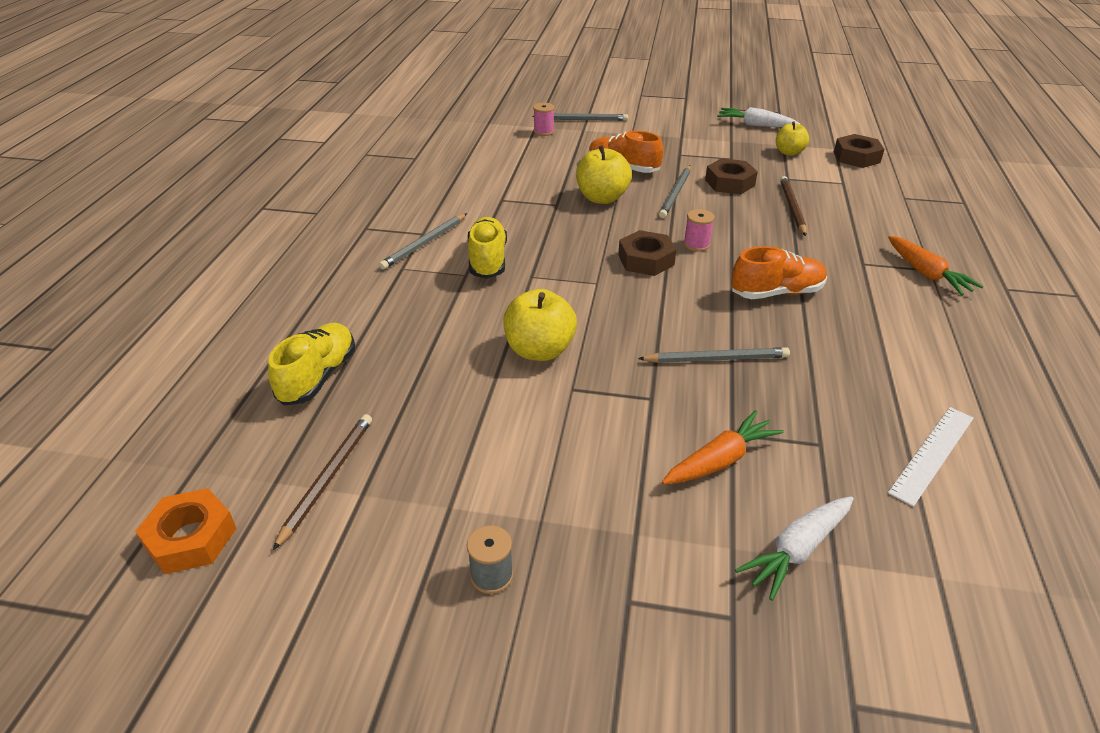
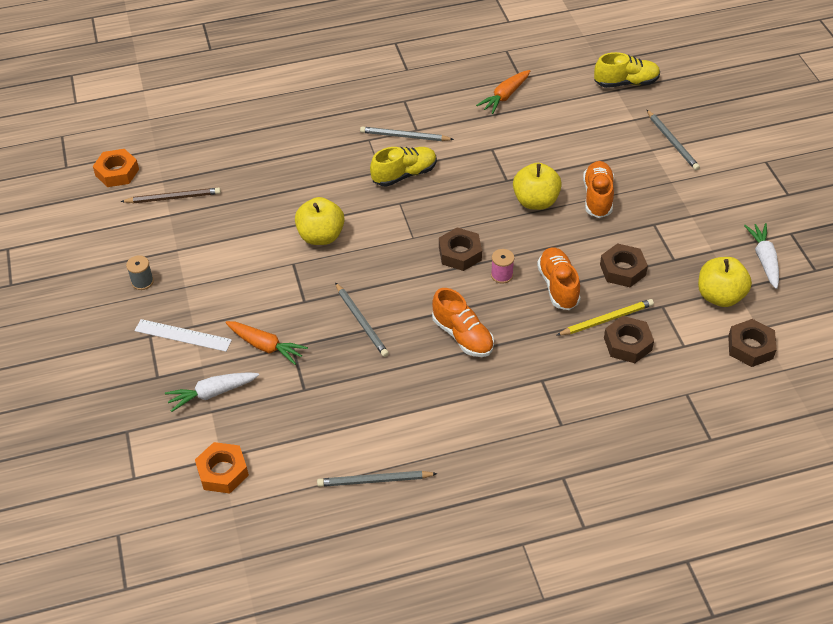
camera: 65 degrees right, 10 degrees up
(318, 377) = (244, 156): yellow shoe -> yellow shoe (626, 83)
(544, 131) = (627, 128): pink spool -> none
(675, 193) = (576, 241): grey pencil -> grey pencil (374, 480)
(732, 219) = (558, 286): none -> orange shoe
(789, 152) = (719, 296): yellow apple -> yellow apple, size x1.55
(792, 207) = (606, 319): brown pencil -> yellow pencil
(796, 550) = (212, 393): white carrot -> white carrot turned 45 degrees counterclockwise
(829, 206) = (627, 344): none -> brown nut
(926, 273) = (552, 422): orange carrot -> orange carrot (505, 96)
(932, 454) = (323, 445): white ruler -> white ruler (183, 335)
(972, 584) = (222, 472): none -> orange nut

